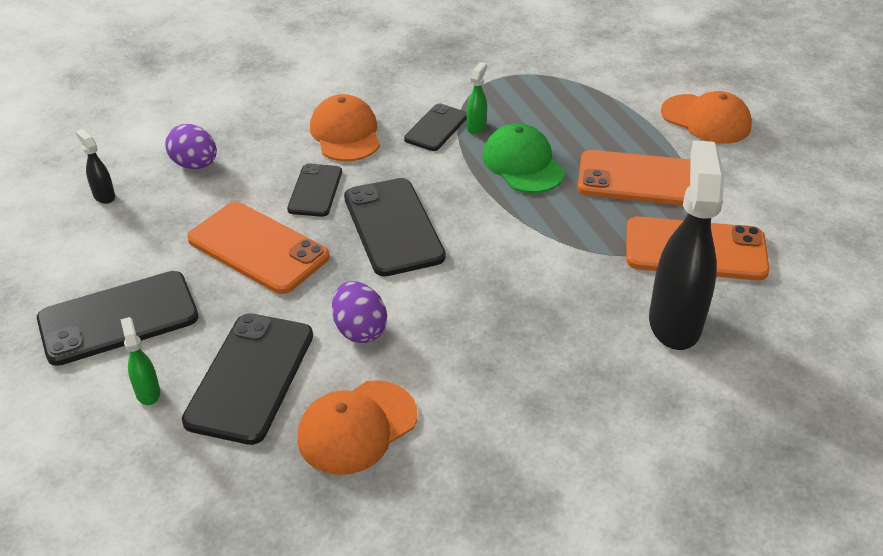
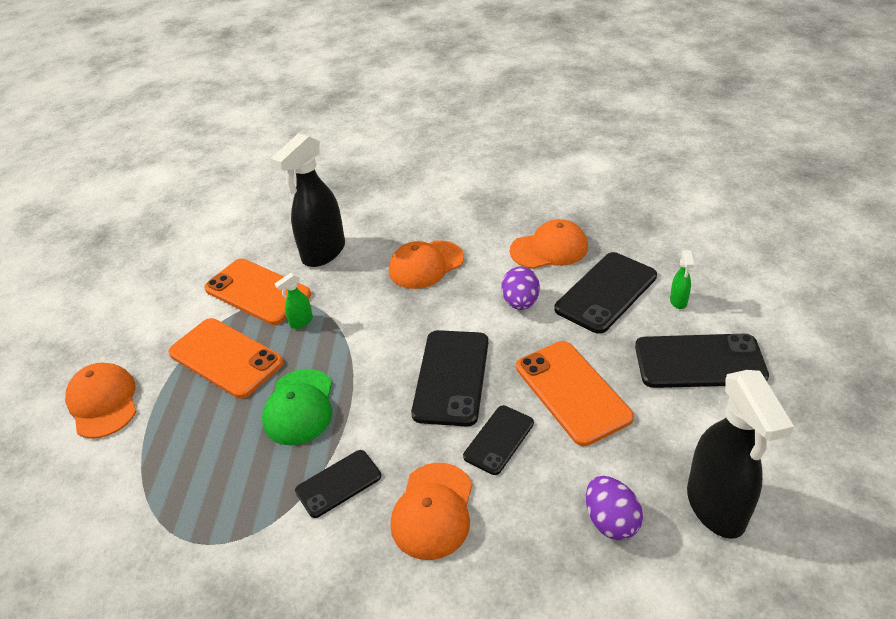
camera: 150 degrees left, 0 degrees up
(104, 196) = (716, 507): black spray bottle -> black spray bottle, size x2.33
(476, 127) = (300, 470): green spray bottle -> green spray bottle (301, 322)
(519, 347) = (426, 265): none -> orange cap

